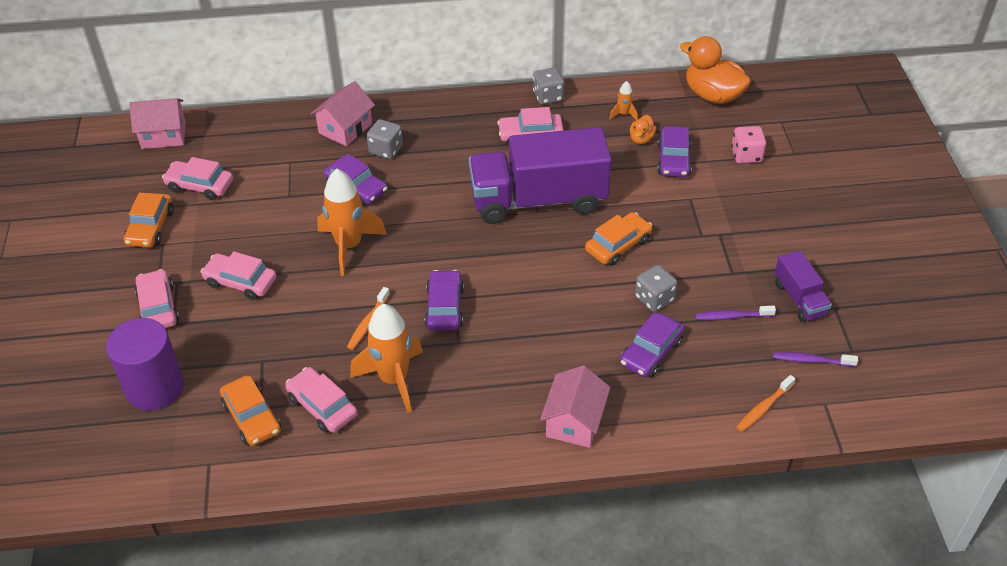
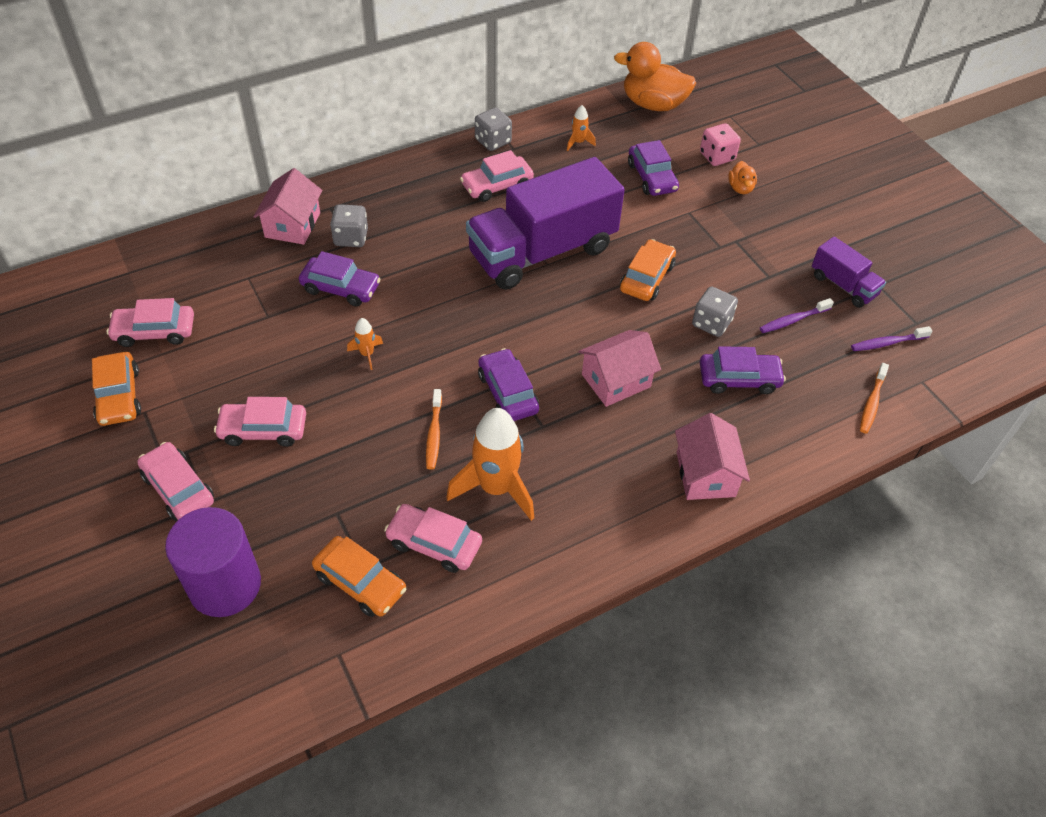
camera: 25 degrees left, 5 degrees up
(163, 135) = (78, 284): pink house -> pink house (616, 380)
(349, 246) = (367, 354): orange rocket -> orange rocket, size x0.45
(641, 139) = (609, 163): orange duck -> orange duck (740, 188)
(651, 352) = (739, 379): purple car -> purple car turned 105 degrees counterclockwise

